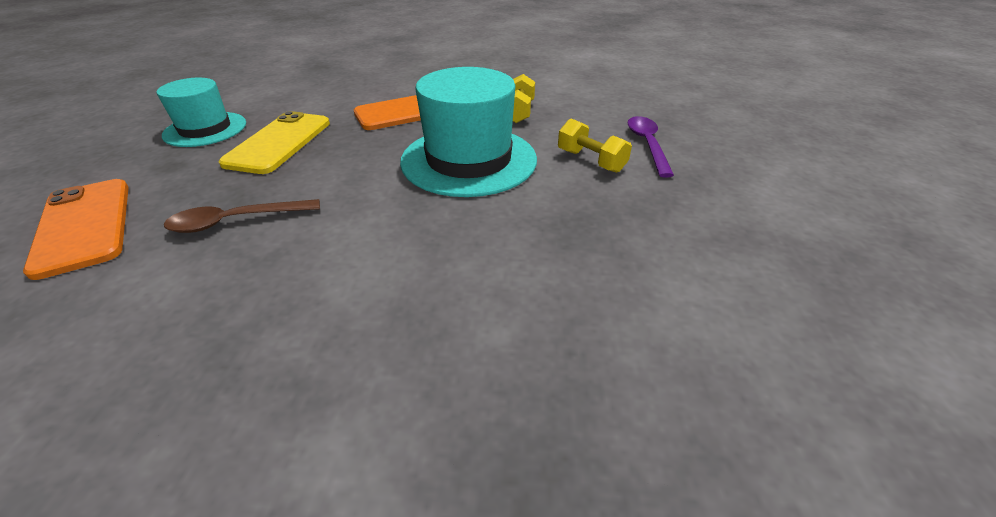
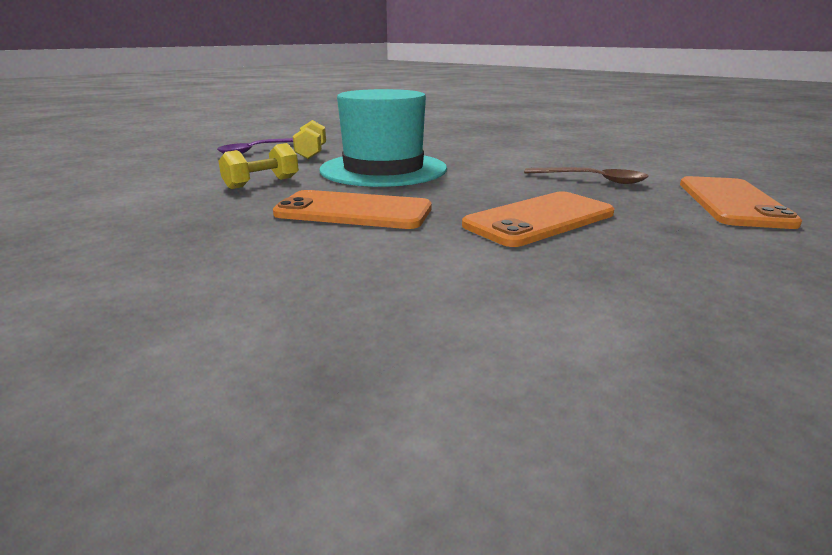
camera: 140 degrees left, 15 degrees down
(205, 129) = (650, 264): turquoise hat -> none
(279, 142) = (539, 219): yellow phone -> orange phone

